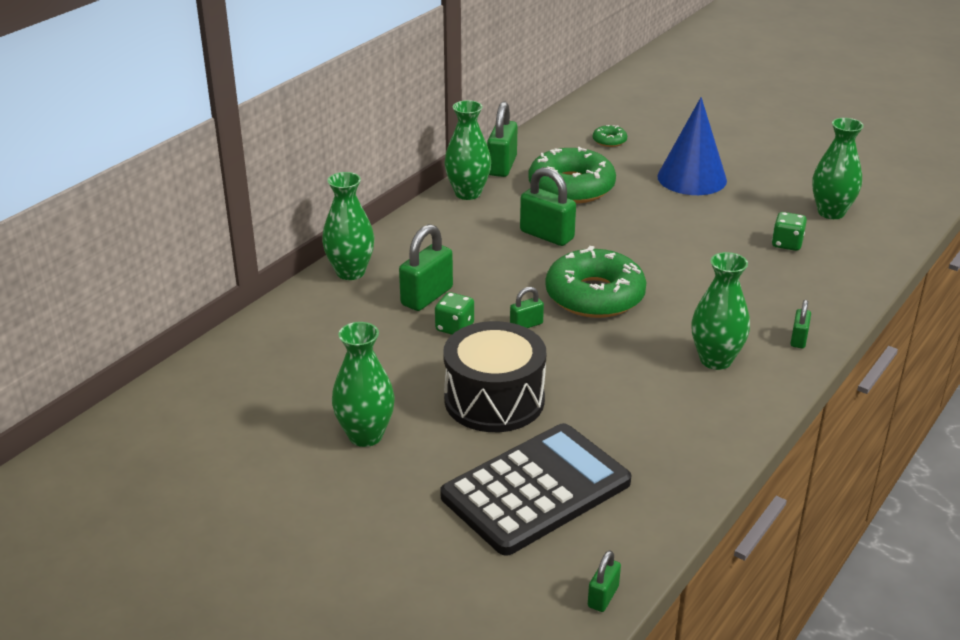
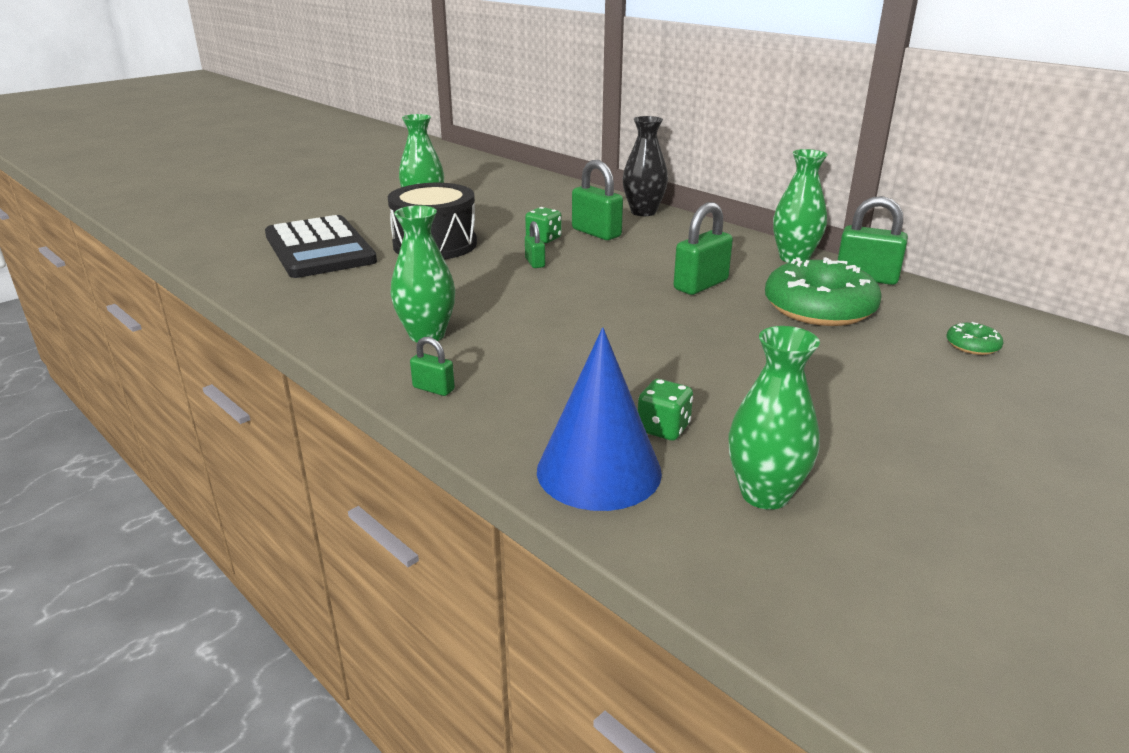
camera: 100 degrees right, 5 degrees down
(350, 272) = (643, 212): green vase -> black vase
(594, 296) = (572, 294): green donut -> none
(603, 596) = (196, 257): green padlock -> none
(692, 178) = (866, 388): blue cone -> blue cone (599, 471)

